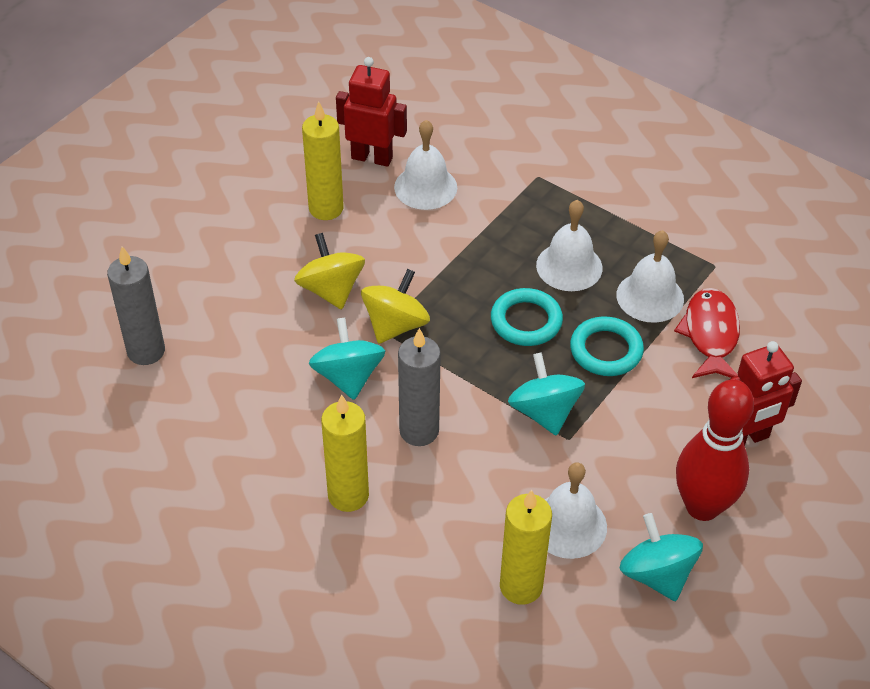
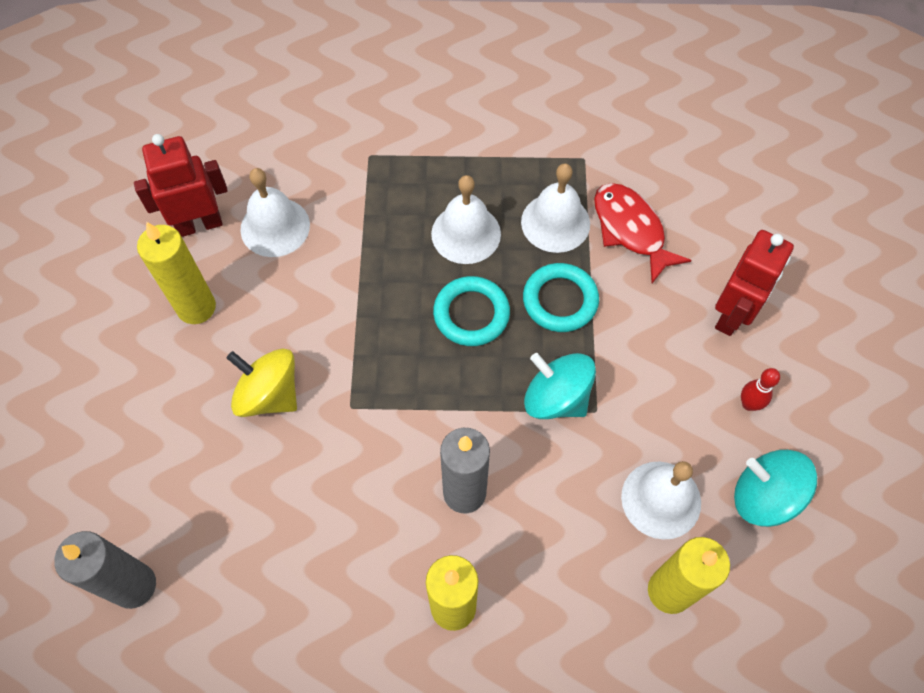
camera: 35 degrees left, 15 degrees up
(348, 377) = (357, 479): turquoise spinning top -> none
(395, 325) = (359, 394): yellow spinning top -> none
(702, 506) = (749, 404): red bowling pin -> red bowling pin, size x0.41

